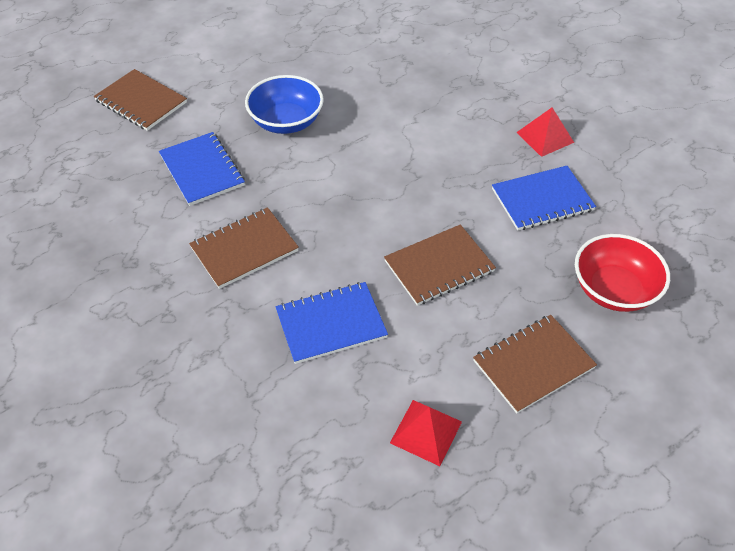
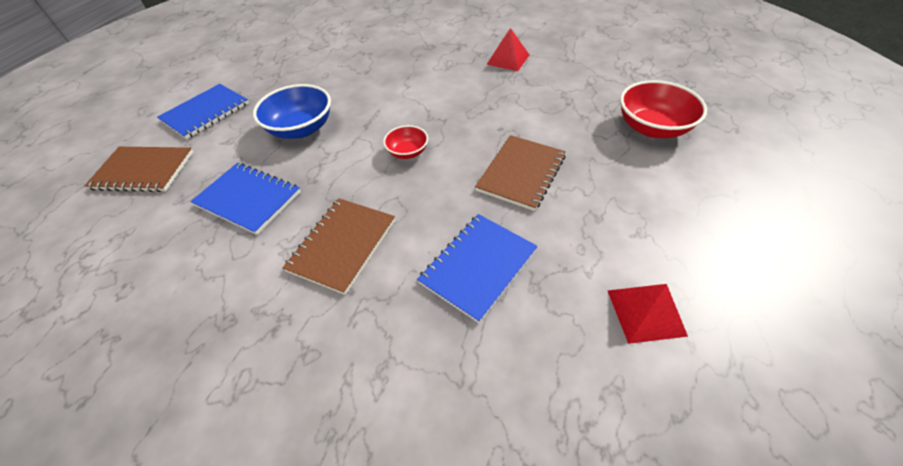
camera: 30 degrees left, 0 degrees up
(358, 193) = (407, 152): none -> red bowl
(533, 364) = (661, 206): brown notebook -> none
(542, 200) = (546, 95): blue notebook -> blue notebook (205, 112)

